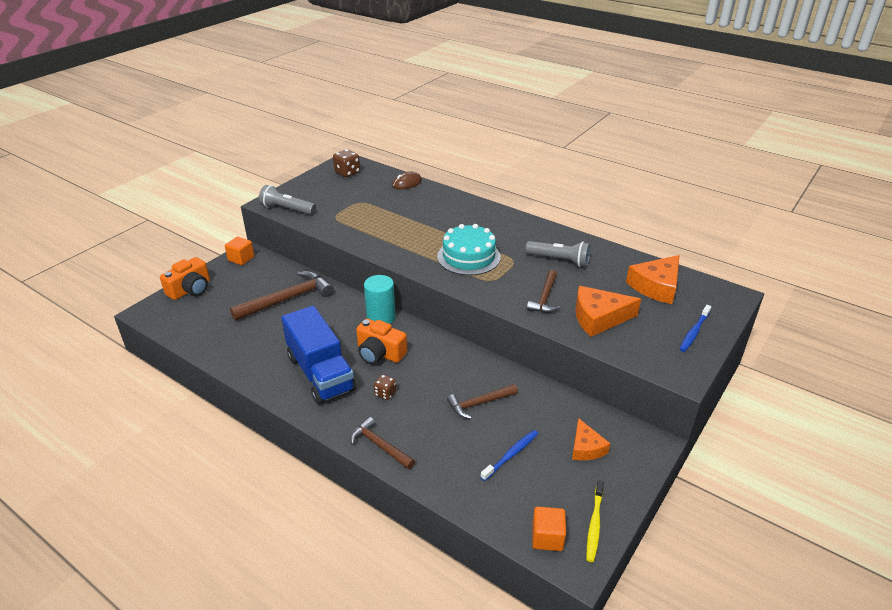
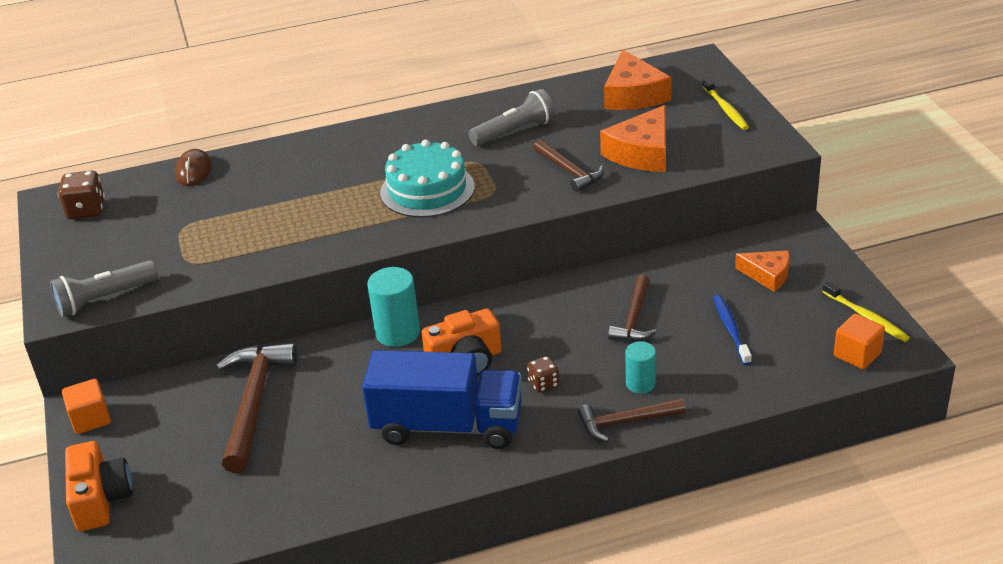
camera: 50 degrees left, 0 degrees up
(420, 436) = (640, 384): none -> turquoise cylinder
(694, 332) = (725, 109): blue toothbrush -> yellow toothbrush

